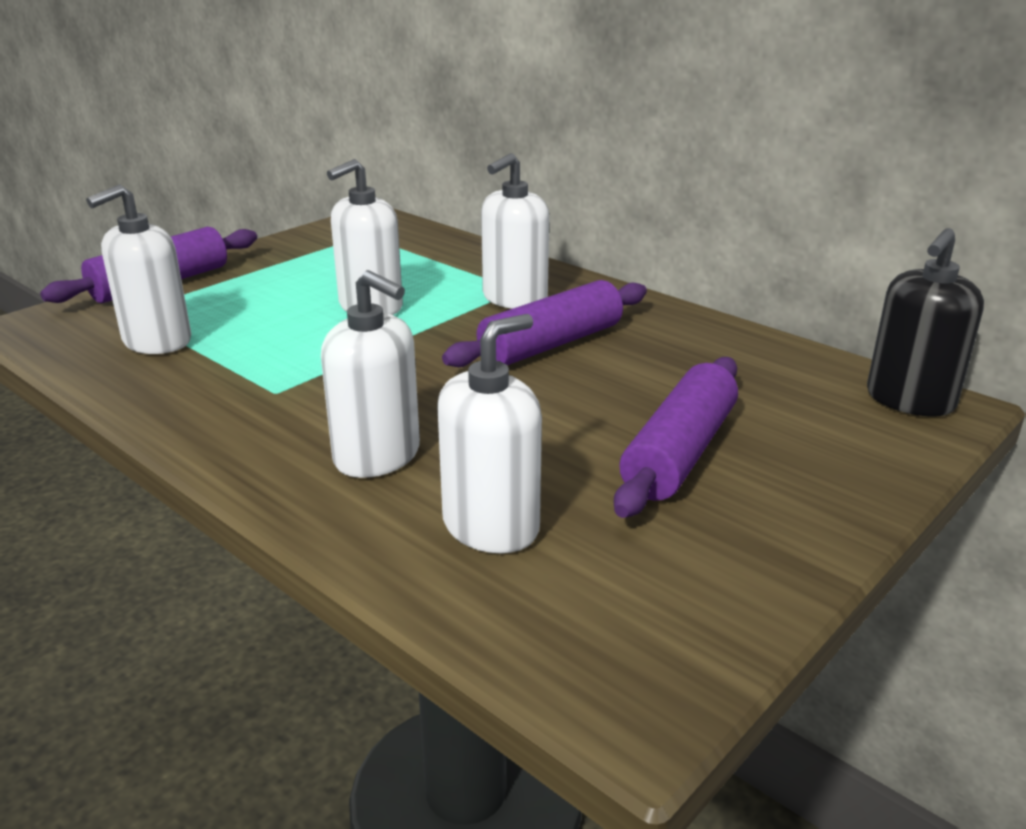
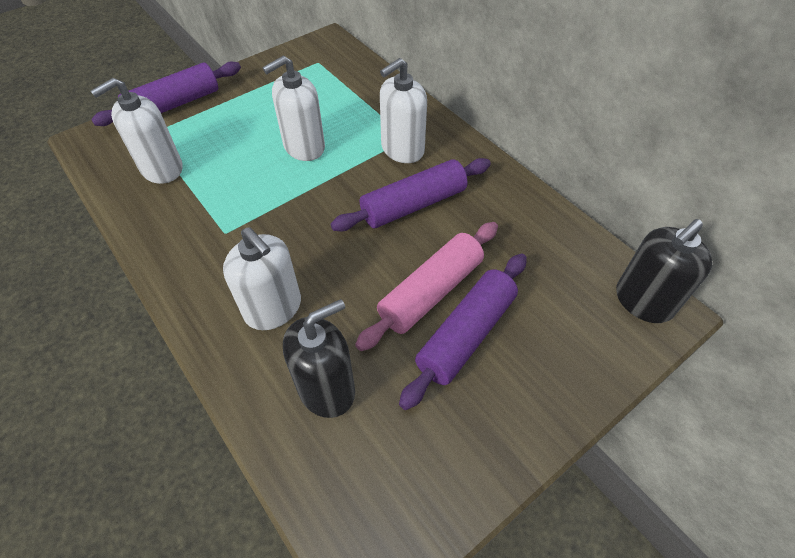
camera: 10 degrees right, 25 degrees up
(491, 526) = (326, 389): white soap dispenser -> black soap dispenser
(610, 419) = (431, 292): none -> pink rolling pin

